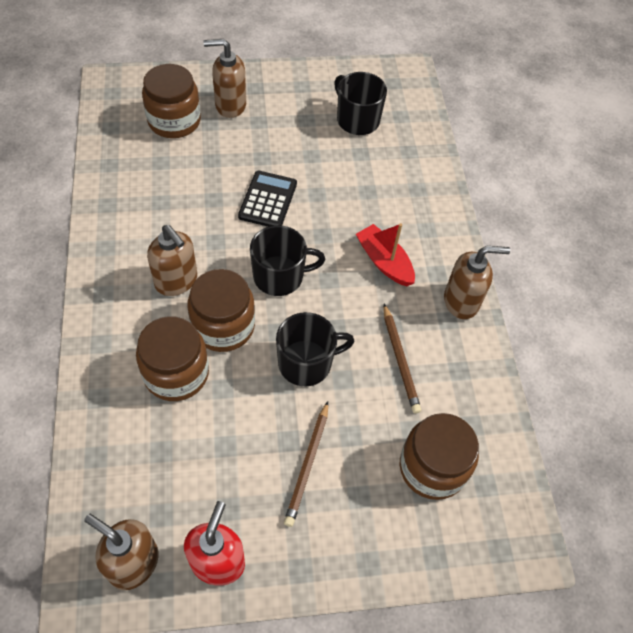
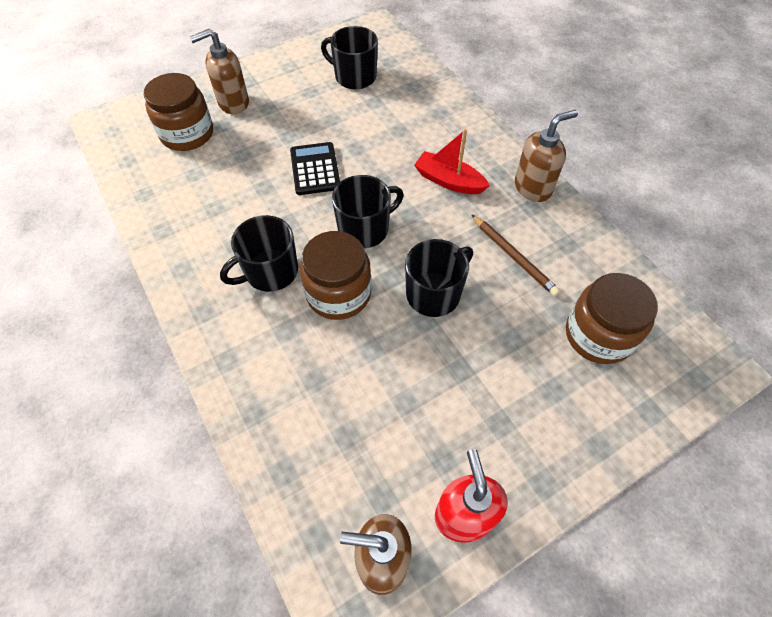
camera: 20 degrees left, 0 degrees up
(176, 281) = (270, 272): brown soap dispenser -> black mug
(176, 373) = (318, 355): brown jar -> none
(307, 465) = (491, 383): brown pencil -> none

